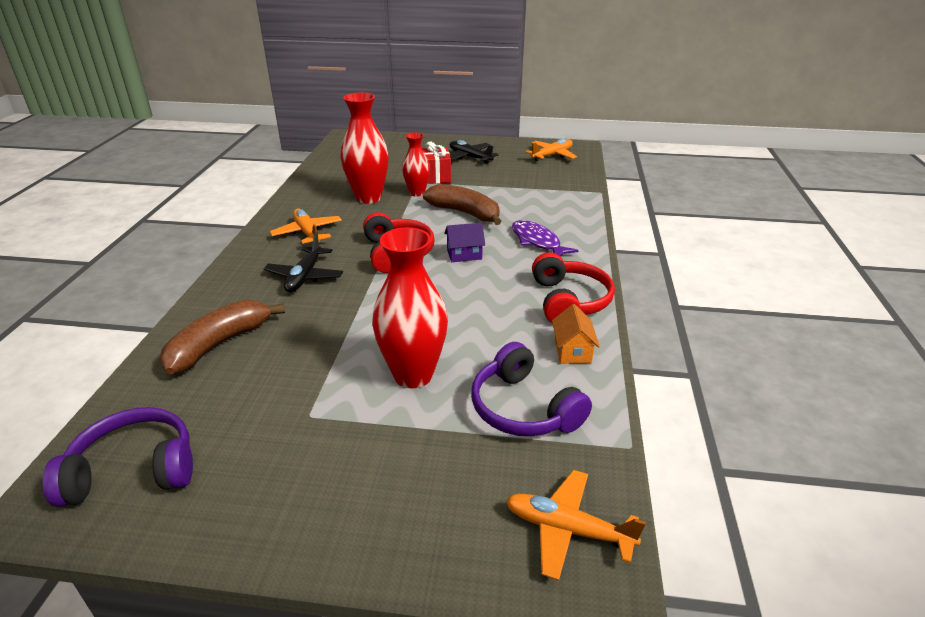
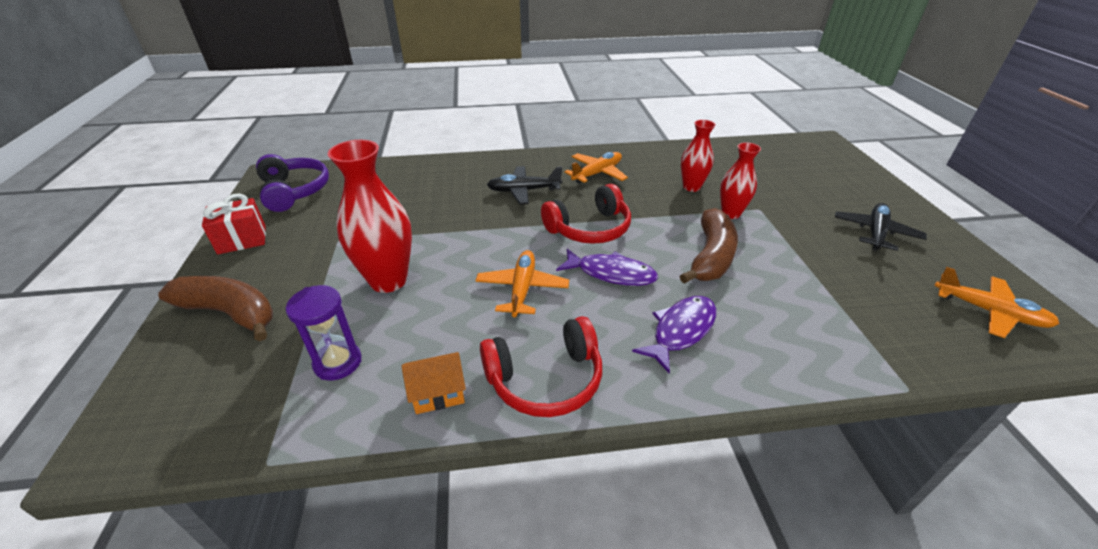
camera: 75 degrees right, 5 degrees up
(219, 344) = (420, 181): brown banana -> brown banana (230, 313)
(368, 198) = (691, 187): red vase -> red vase, size x0.60
(436, 177) = (786, 218): red gift -> red gift (242, 240)
(464, 254) = (611, 273): purple house -> purple fish
(523, 408) = (338, 362): purple headphones -> purple hourglass
(567, 529) = (170, 415): orange plane -> orange plane (522, 289)

